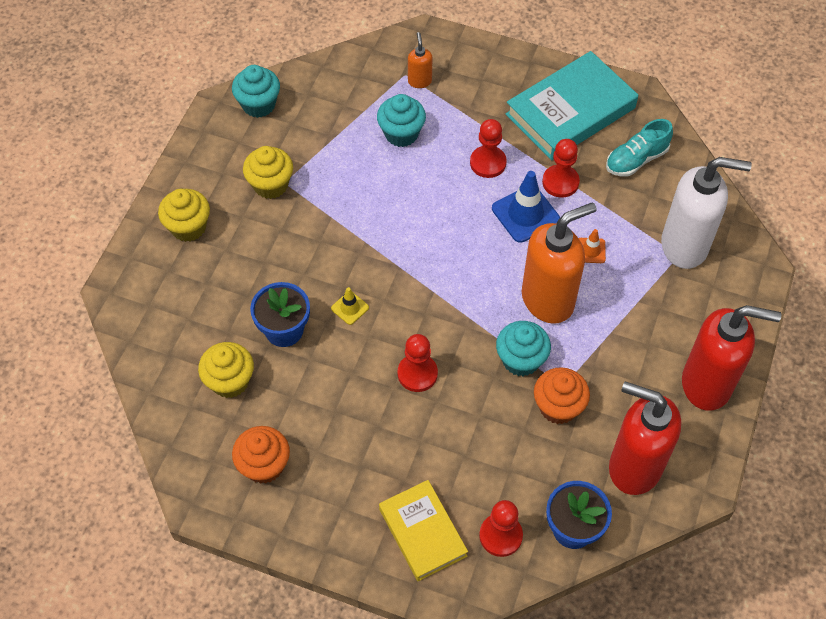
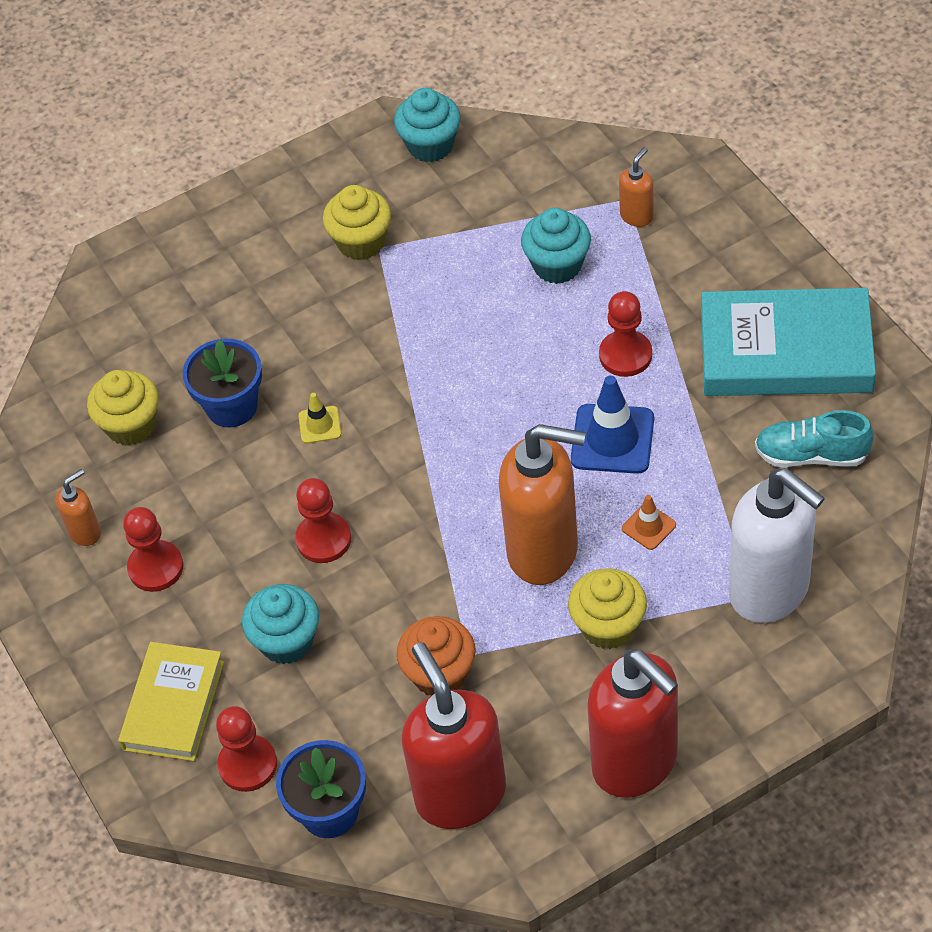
camera: 45 degrees right, 5 degrees down
(188, 227) = (236, 239): yellow cupcake -> yellow cupcake (608, 626)
(264, 465) = (85, 532): orange cupcake -> orange soap dispenser
(521, 360) = (448, 597): turquoise cupcake -> turquoise cupcake (286, 641)
(560, 182) = (690, 427): red pawn -> red pawn (156, 567)

